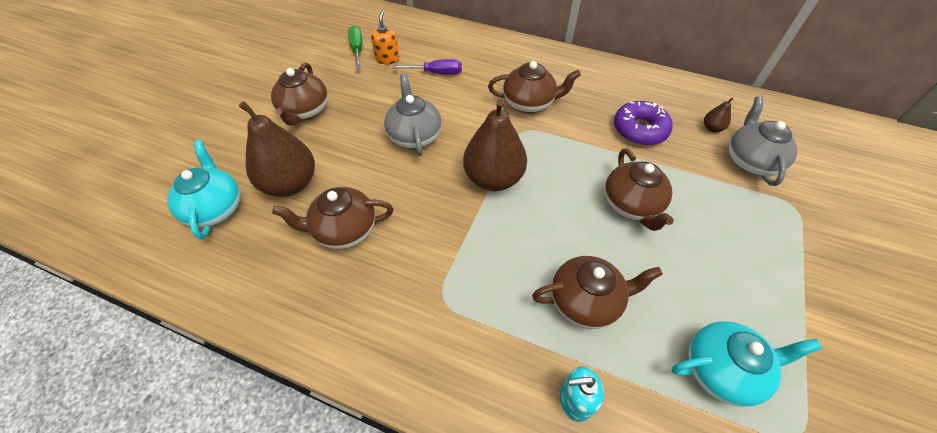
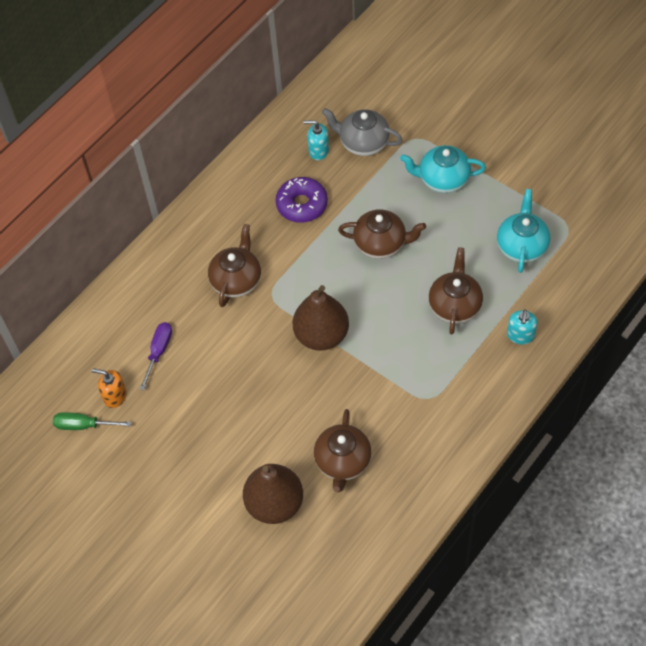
camera: 70 degrees left, 5 degrees up
(215, 208) = (285, 570): turquoise teapot -> turquoise teapot (442, 179)
(305, 112) = (175, 487): brown teapot -> none
(414, 136) = (247, 389): grey teapot -> none
(712, 128) = (318, 151): brown pear -> turquoise soap dispenser

